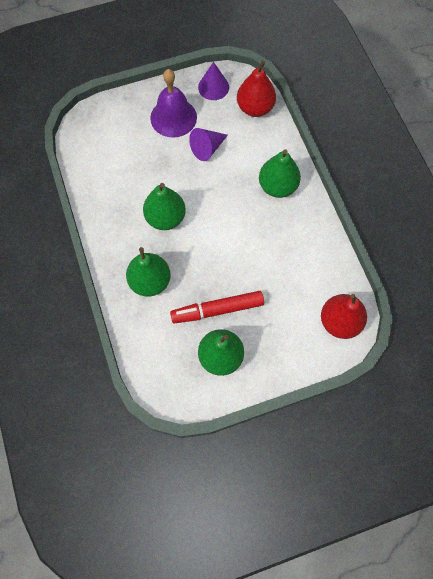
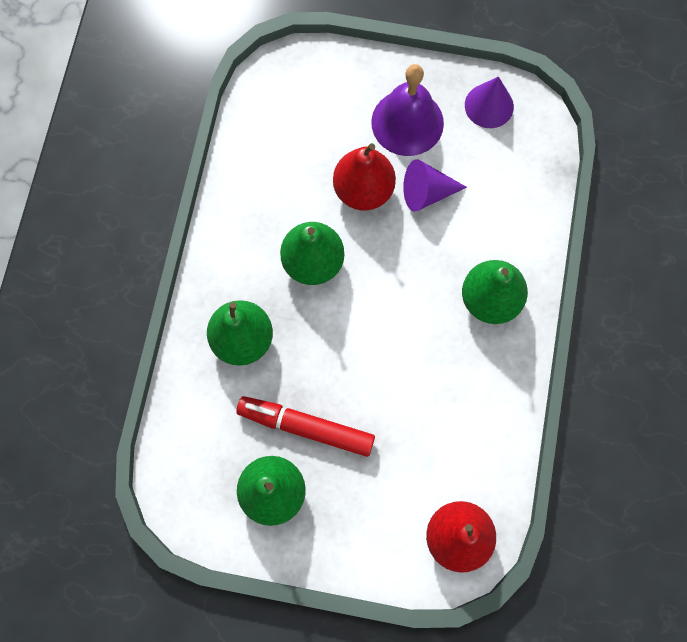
camera: 30 degrees right, 5 degrees up
(255, 108) = (528, 167): red pear -> red pear (363, 190)

